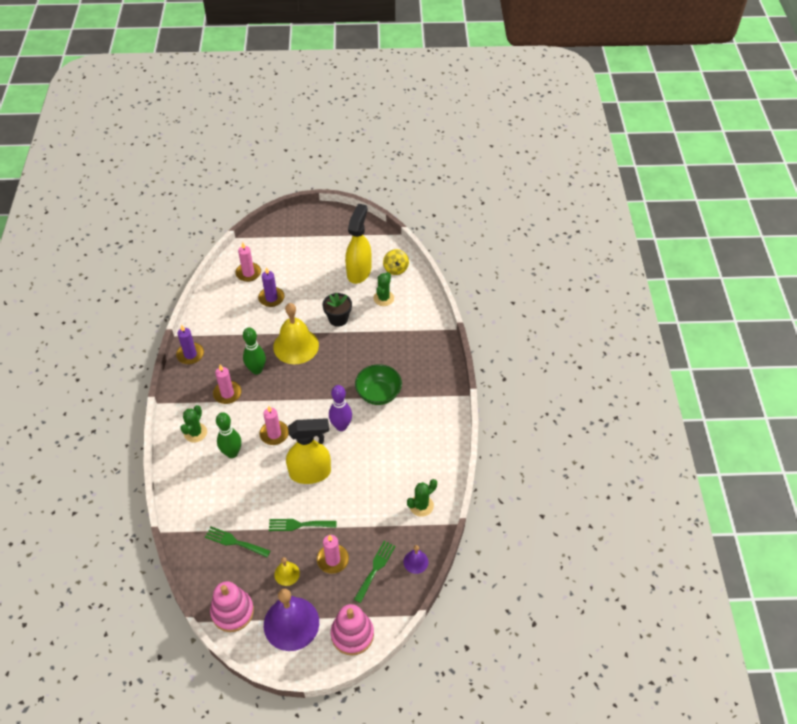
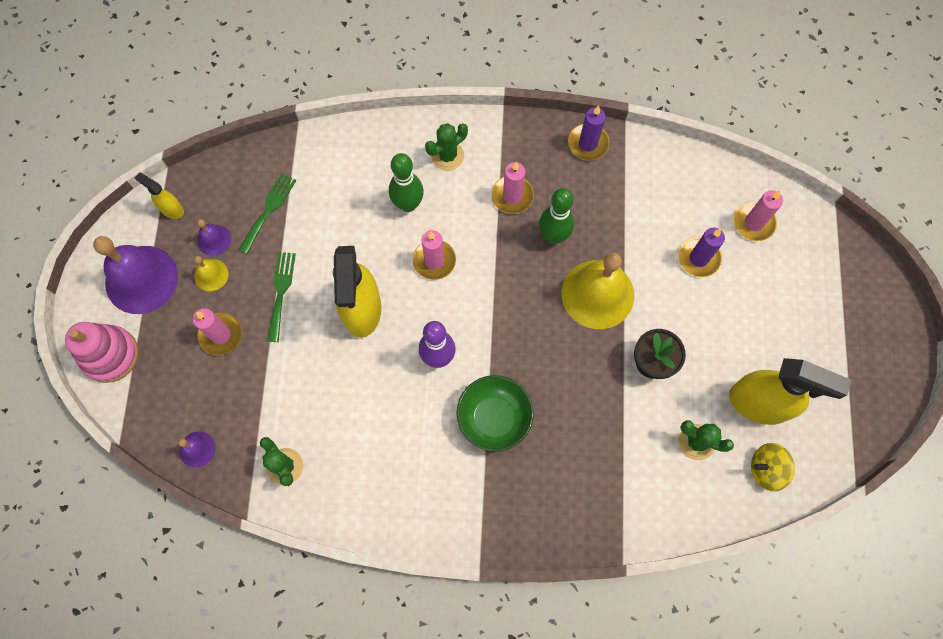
camera: 95 degrees right, 20 degrees up
(195, 432) = (447, 156): green cactus -> green cactus turned 60 degrees counterclockwise
(232, 612) = (171, 209): pink stacking toy -> yellow spray bottle
(258, 576) = (214, 240): none -> purple bell
(375, 569) = (197, 391): green fork -> none

